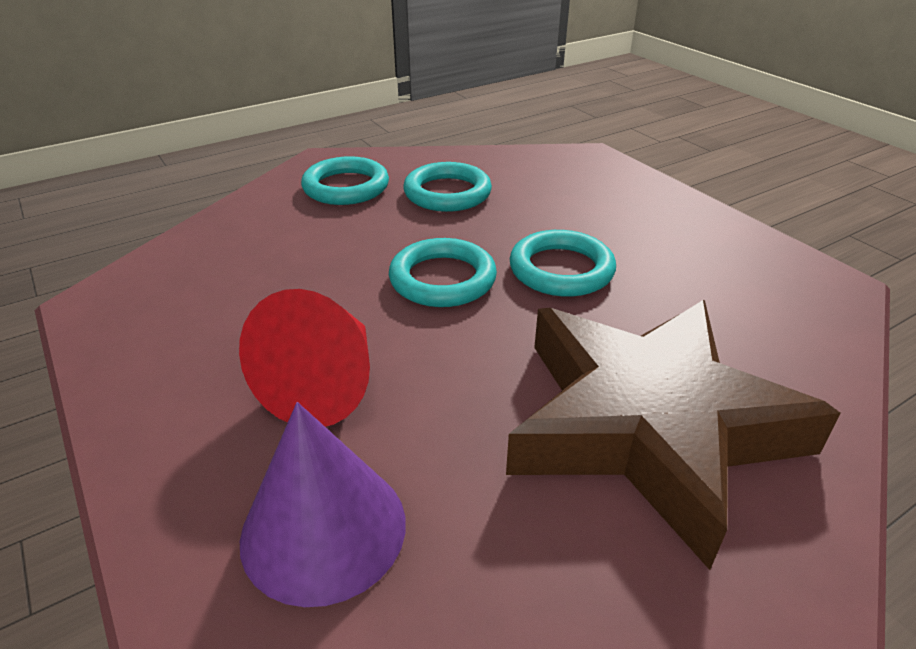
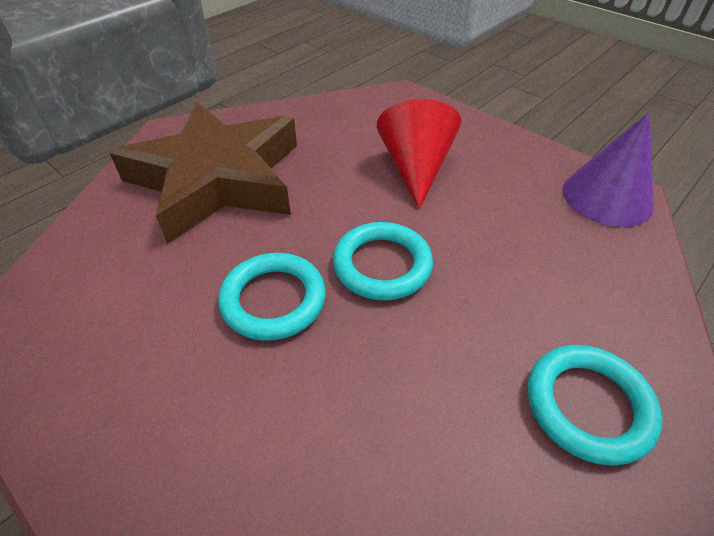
camera: 165 degrees right, 10 degrees up
(323, 529) = (372, 116): purple cone -> purple cone (607, 197)
(447, 193) = (444, 425): turquoise ring -> none

